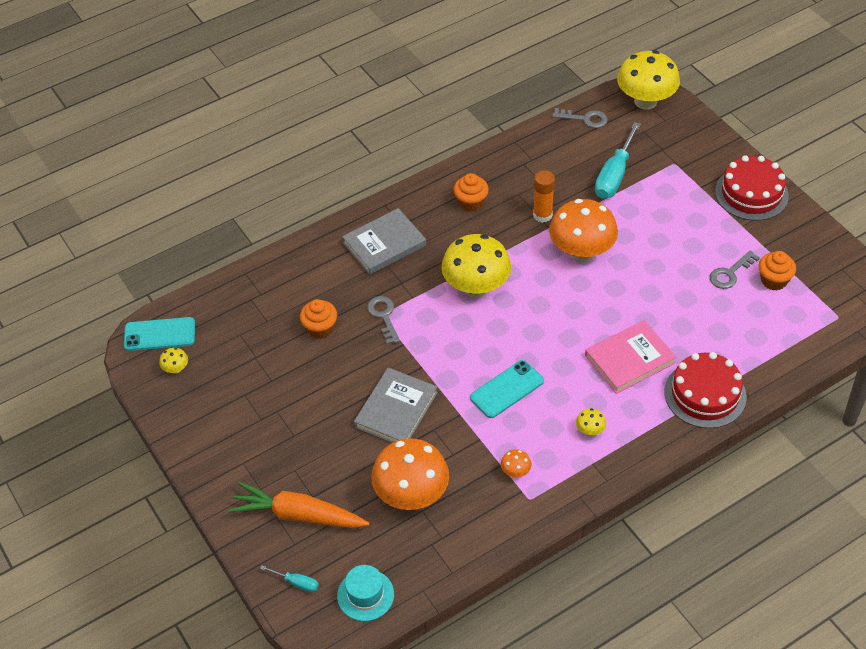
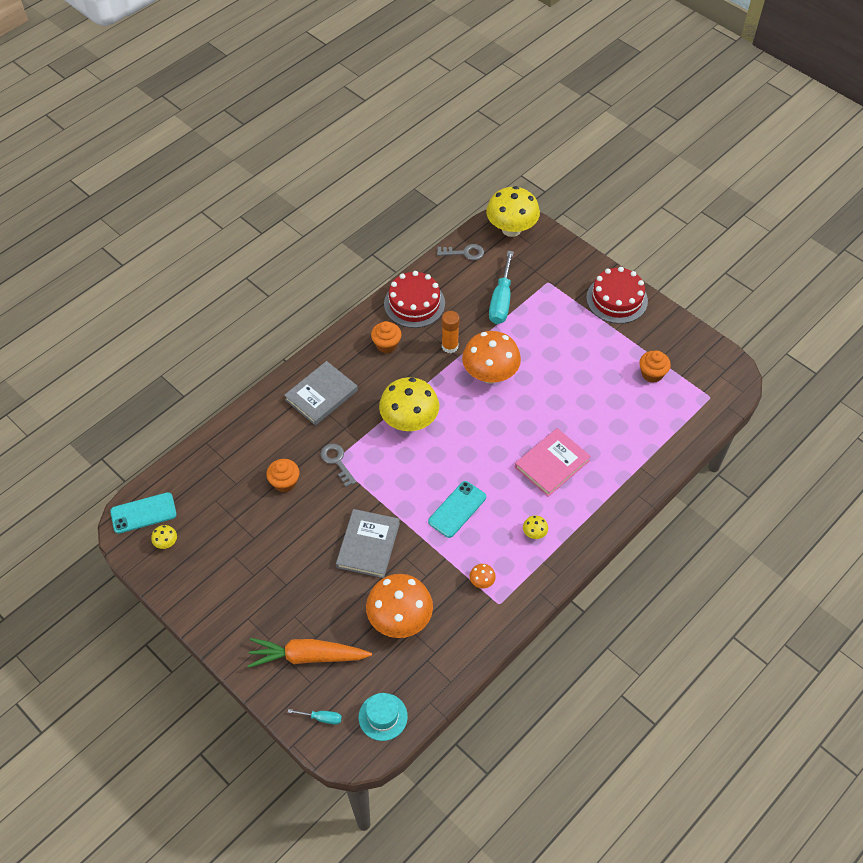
camera: 15 degrees left, 5 degrees up
(705, 394) = (620, 484): red cake -> red cake (414, 303)
(730, 273) = (616, 373): grey key -> none

